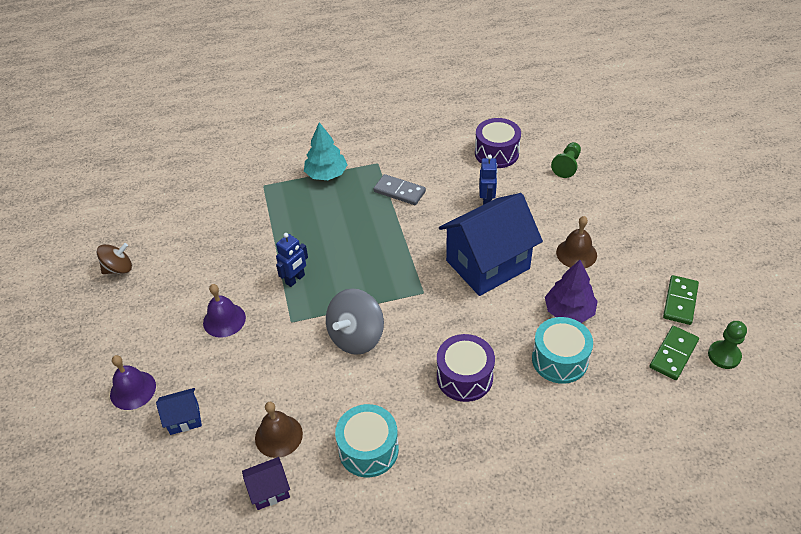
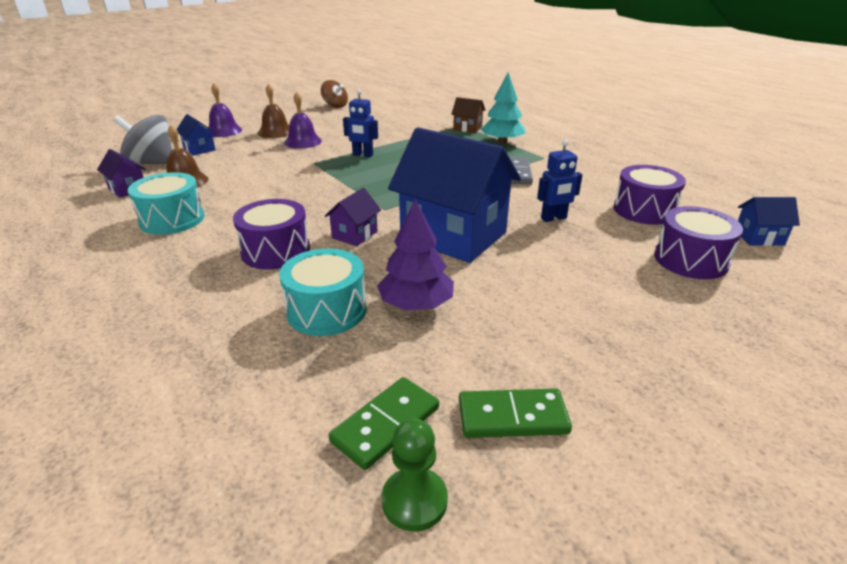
camera: 65 degrees right, 15 degrees down
(275, 184) = (467, 128): none -> brown house
(356, 336) = (308, 190): grey spinning top -> grey spinning top (151, 163)
(460, 322) = (354, 235): none -> purple house
(554, 124) = (759, 237): none -> blue house
(567, 166) = (690, 260): green pawn -> purple drum
(576, 253) = (528, 294): brown bell -> brown bell (275, 132)
(673, 354) = (385, 424): green domino -> green domino turned 60 degrees counterclockwise

